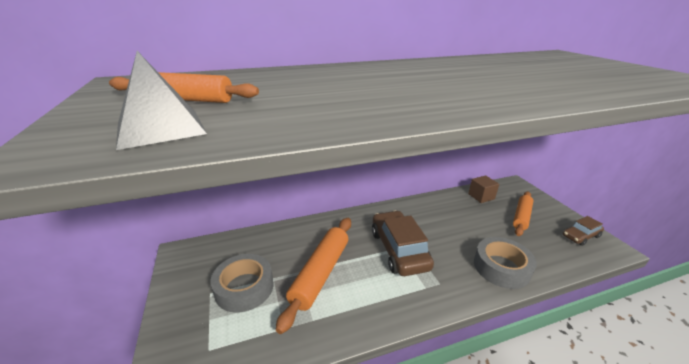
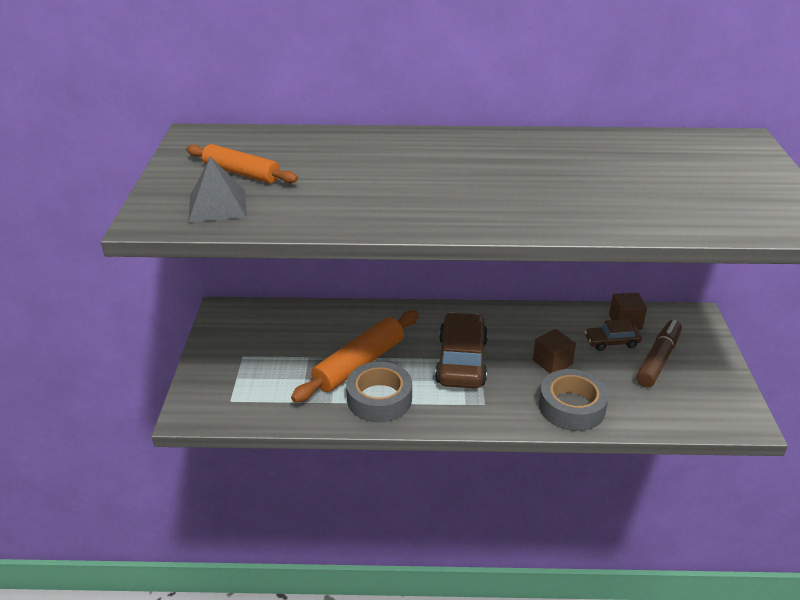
camera: 20 degrees right, 5 degrees up
(244, 287) = (277, 359): grey tape -> grey tape (379, 399)
(461, 235) = (552, 362): none -> brown cube
(521, 217) = (658, 359): orange rolling pin -> brown marker
(580, 236) = (718, 400): brown car -> brown car (611, 342)

